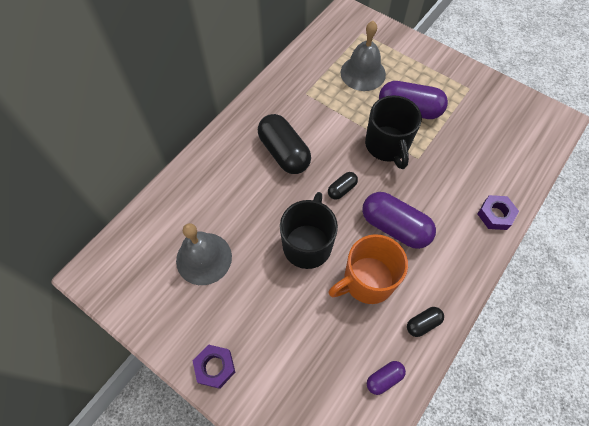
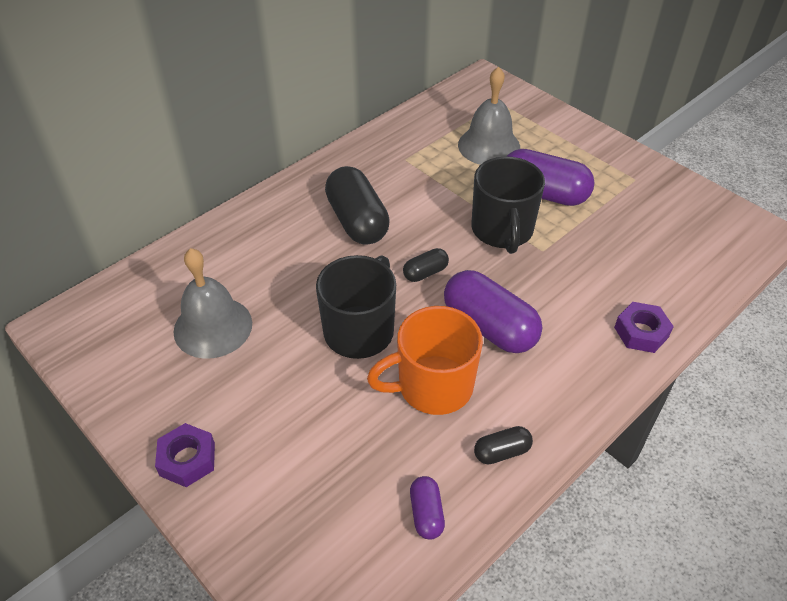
camera: 10 degrees right, 15 degrees down
(384, 378) = (426, 513): purple capsule -> purple capsule turned 75 degrees counterclockwise

